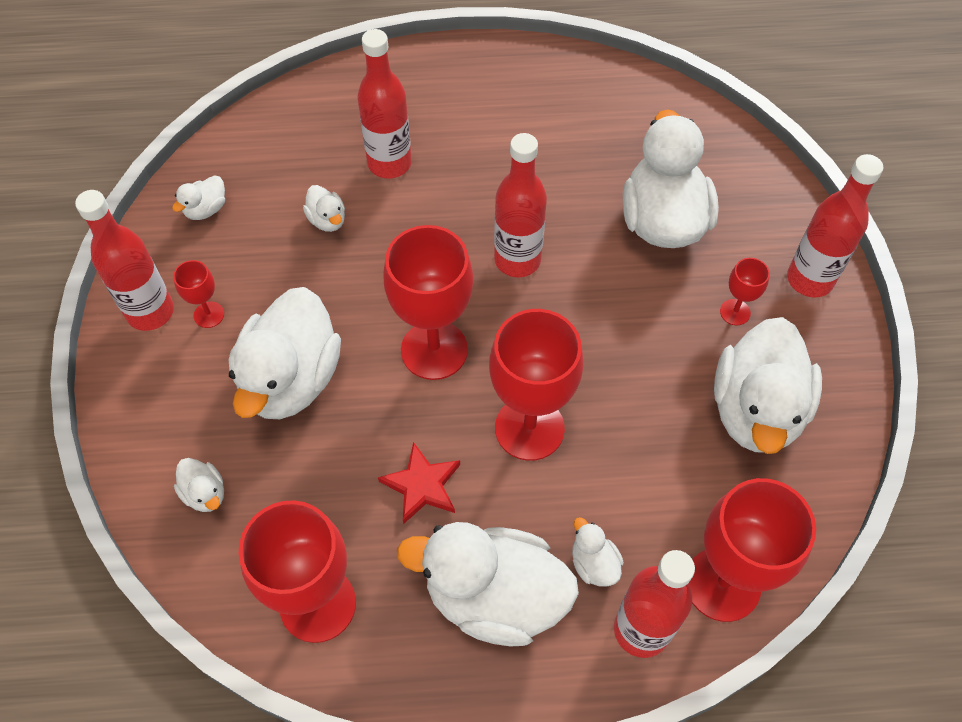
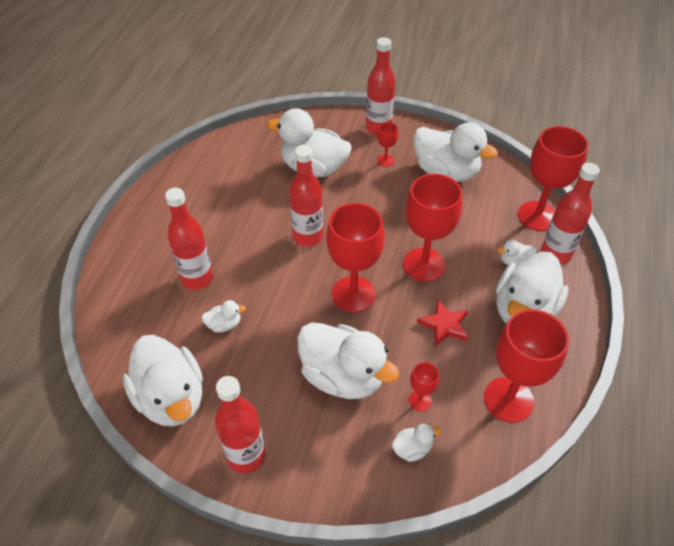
camera: 70 degrees left, 10 degrees down
(206, 209) = (171, 398): white duck -> white duck, size x2.35
(209, 315) = (267, 416): red goblet -> red goblet (420, 401)

